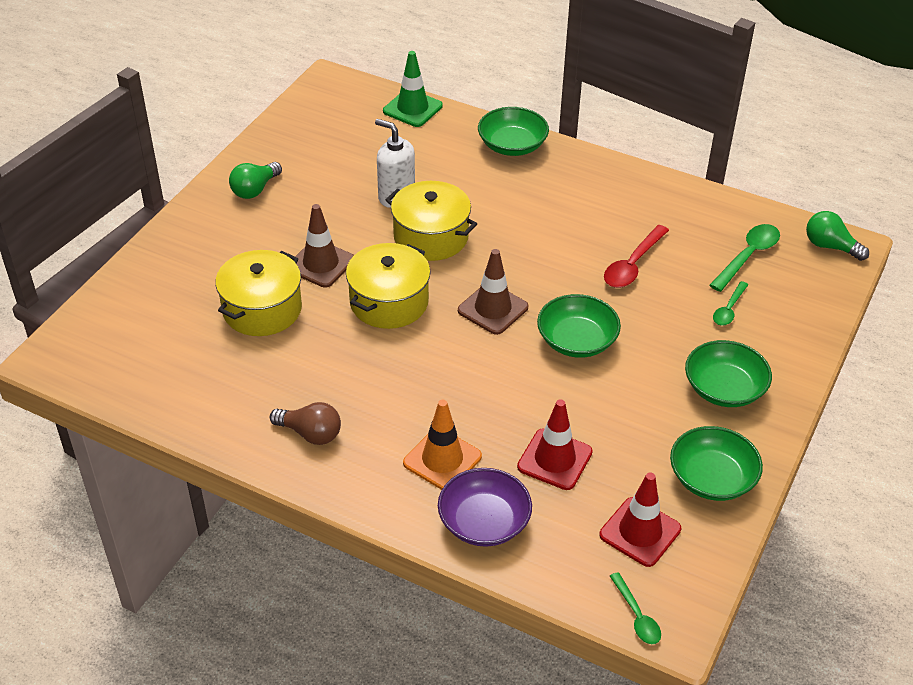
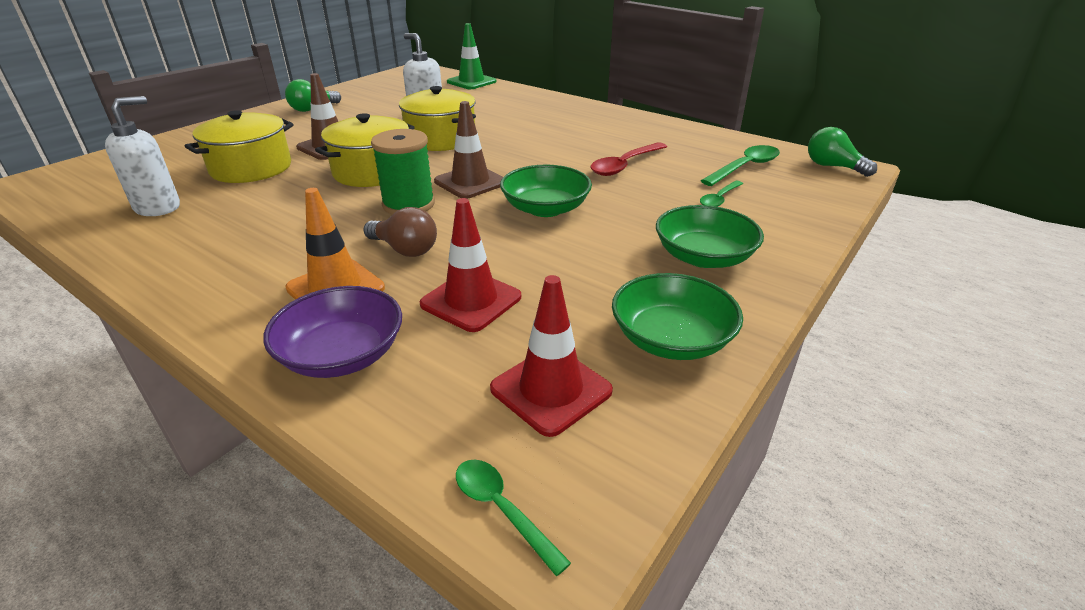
camera: 10 degrees right, 10 degrees down
(216, 379) = (158, 207): none -> white soap dispenser
(310, 433) = (209, 253): brown light bulb -> brown light bulb (405, 249)
(449, 349) = (408, 204): none -> green spool
(512, 145) = (542, 100): green bowl -> none
(637, 616) = (502, 509): green spoon -> green spoon turned 150 degrees clockwise

